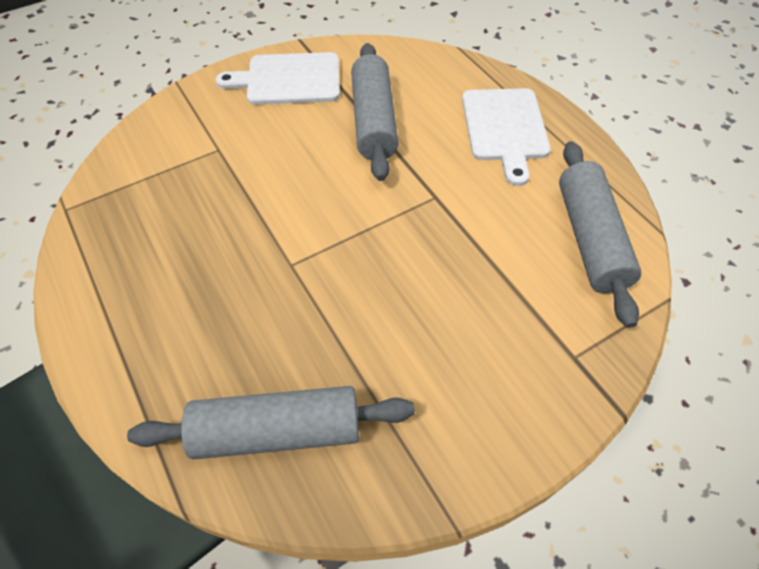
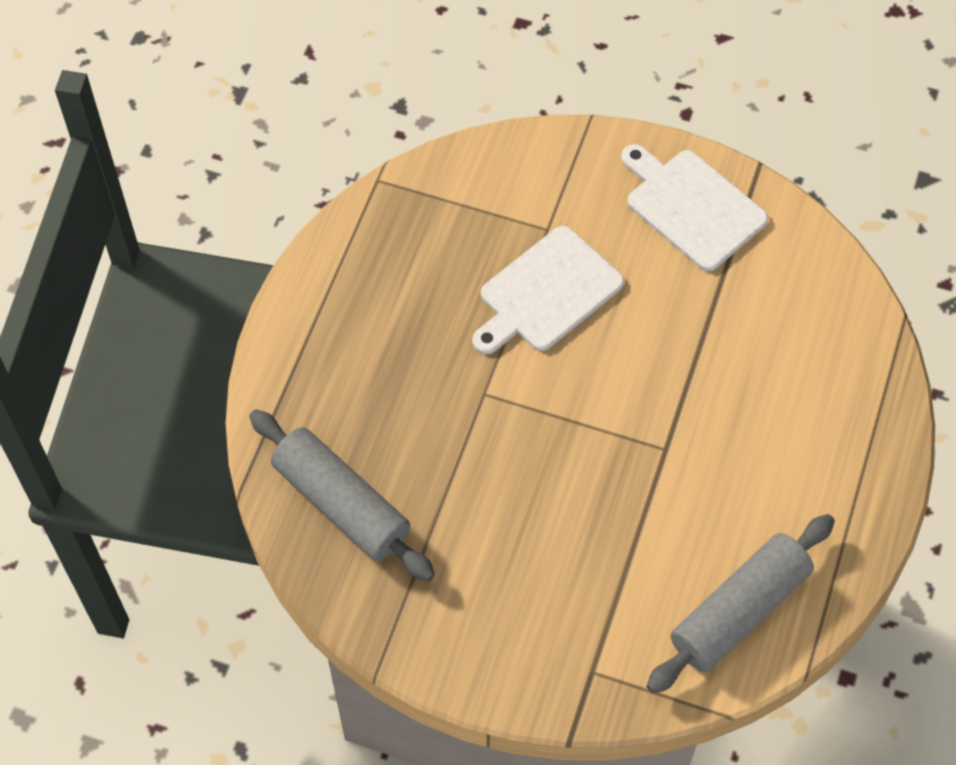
camera: 50 degrees right, 5 degrees up
(374, 121) = (710, 325): grey rolling pin -> none
(505, 128) = (818, 448): white cutting board -> white cutting board (547, 293)

